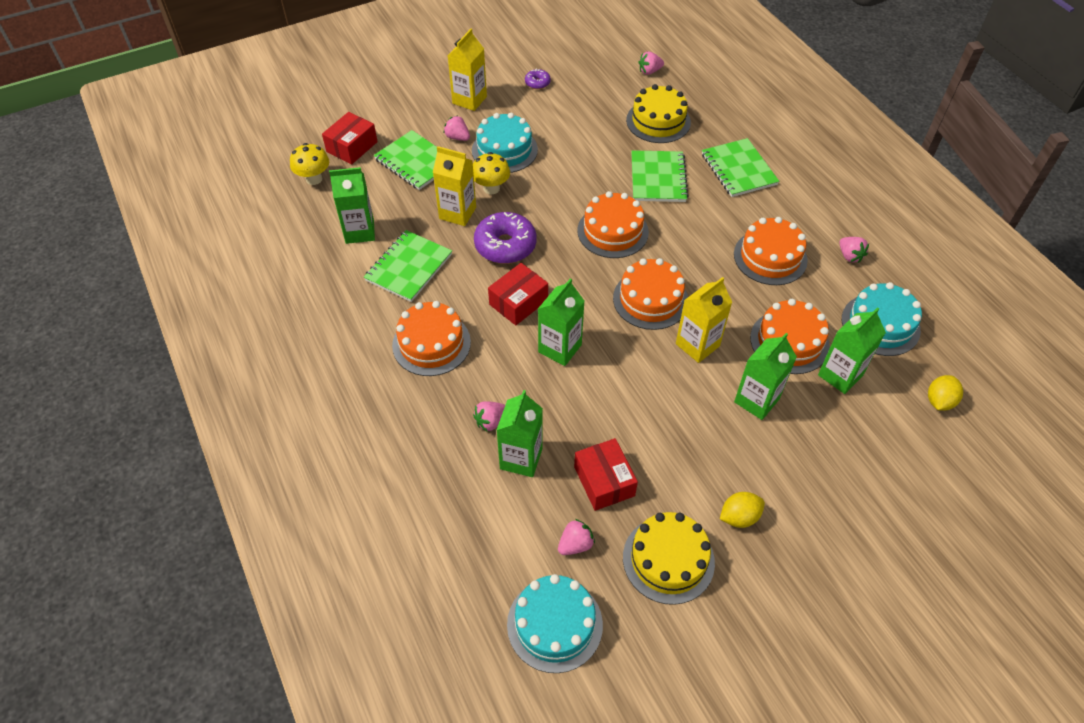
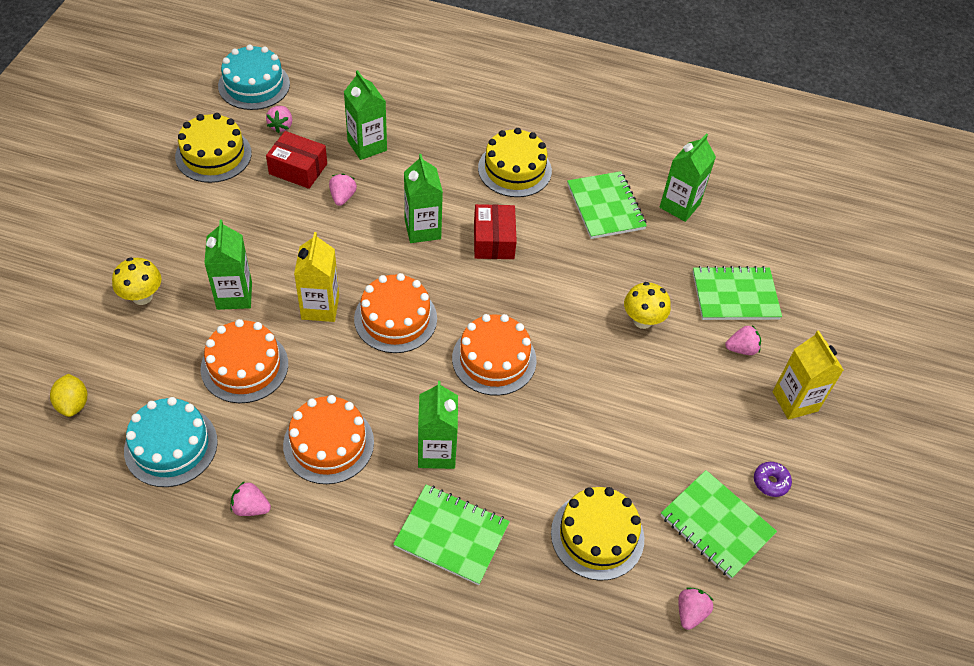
camera: 130 degrees right, 0 degrees up
(314, 179) = (779, 219): yellow mushroom -> yellow mushroom (142, 297)
(352, 147) = (802, 268): red box -> none
(431, 343) = (514, 169): orange cake -> yellow cake
(457, 213) = (635, 276): yellow carton -> none
(490, 421) = (412, 152): pink strawberry -> pink strawberry (342, 197)
(504, 150) = (686, 369): turquoise cake -> none
(505, 245) = (562, 278): purple donut -> none
(658, 178) = (518, 454): green notebook -> green notebook (716, 525)
(739, 517) = (185, 207): yellow lemon -> none
(840, 375) = (178, 366): green carton -> green carton (436, 452)

